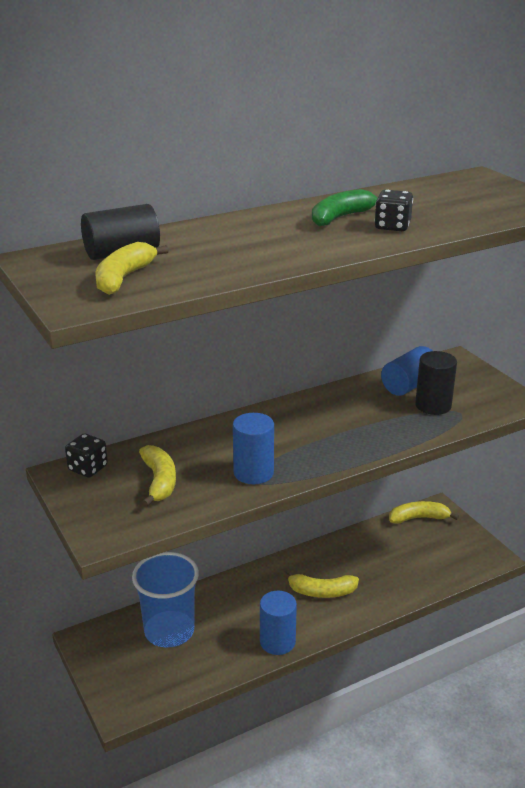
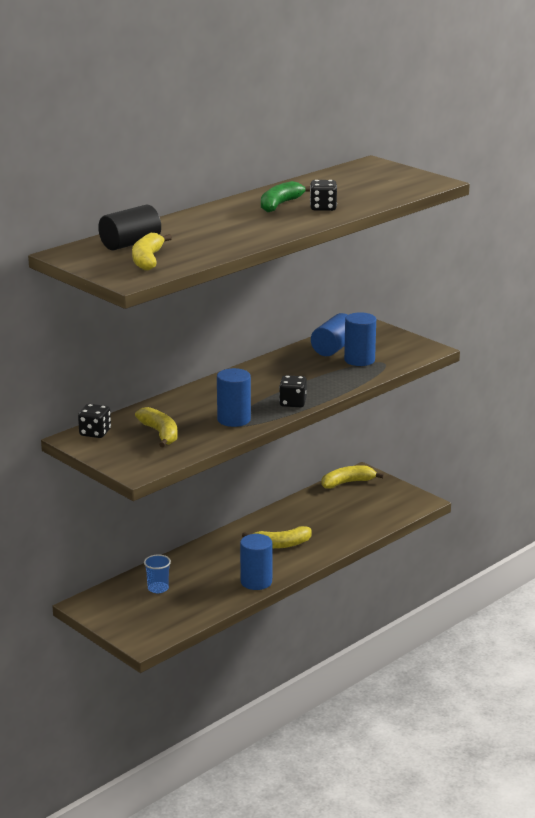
camera: 15 degrees left, 5 degrees down
(169, 631) = (158, 588): blue cup -> blue cup, size x0.46
(333, 458) = (293, 403): none -> black dice
(433, 405) = (359, 360): black cylinder -> blue cylinder

